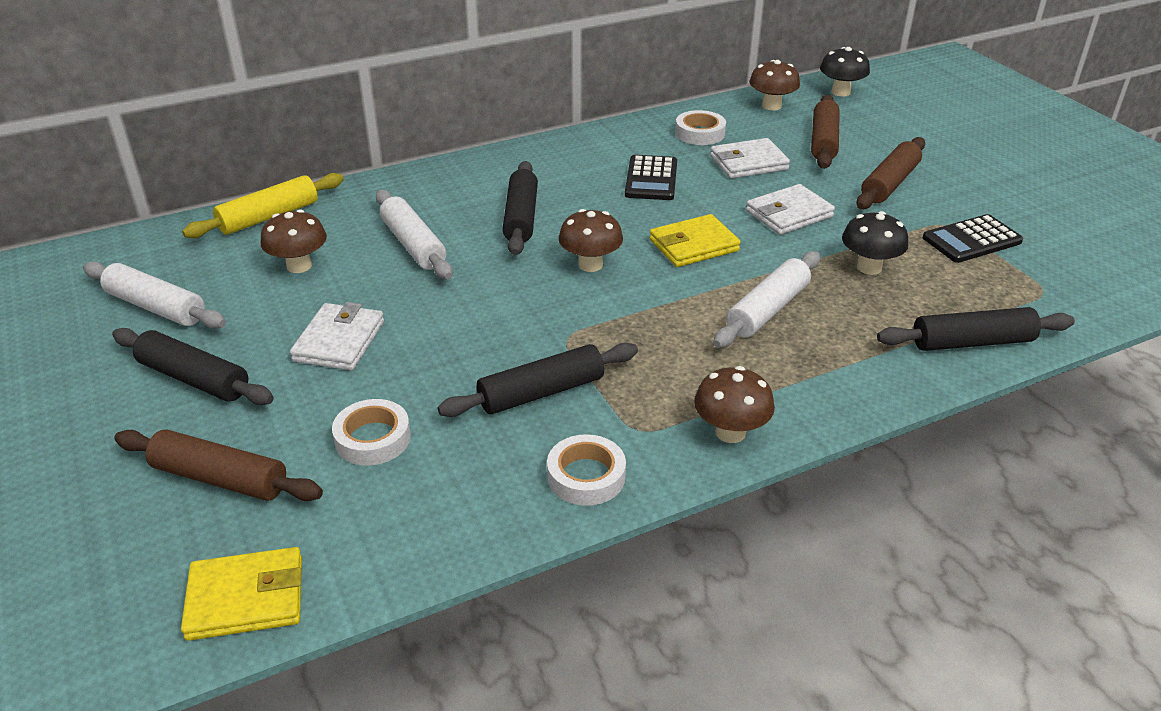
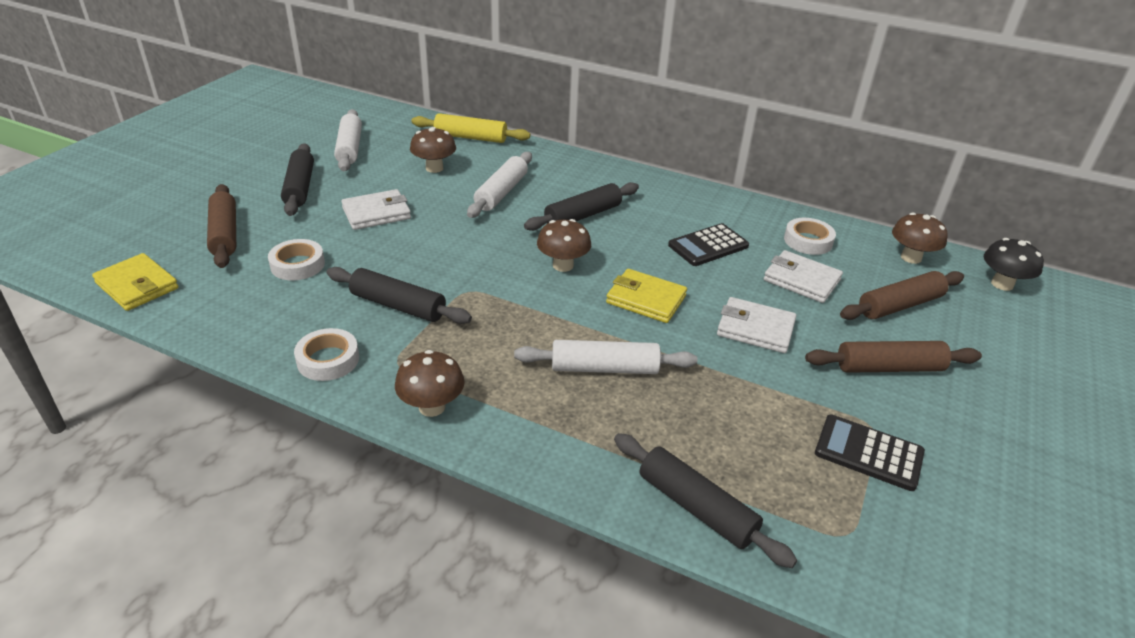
camera: 50 degrees right, 0 degrees up
(869, 267) = (735, 402): black mushroom -> none

